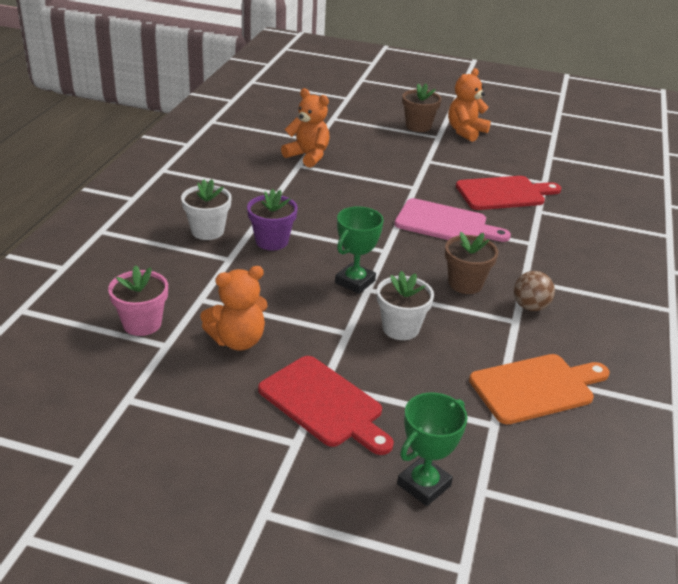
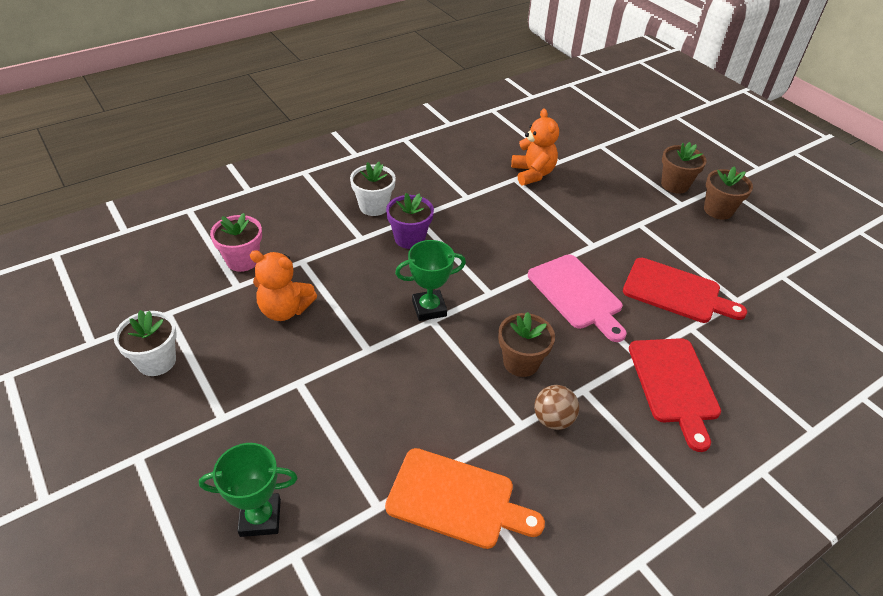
camera: 40 degrees right, 10 degrees up
(324, 404) = (277, 400): red cutting board -> red cutting board (674, 385)
(400, 328) = (413, 371): white flower pot -> white flower pot (156, 361)
(465, 132) = (718, 210): orange teddy bear -> brown flower pot

